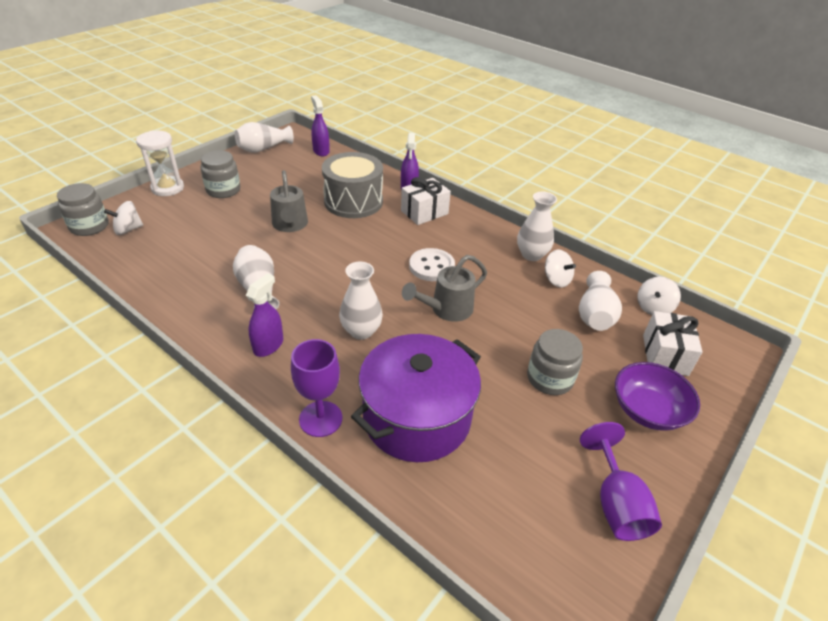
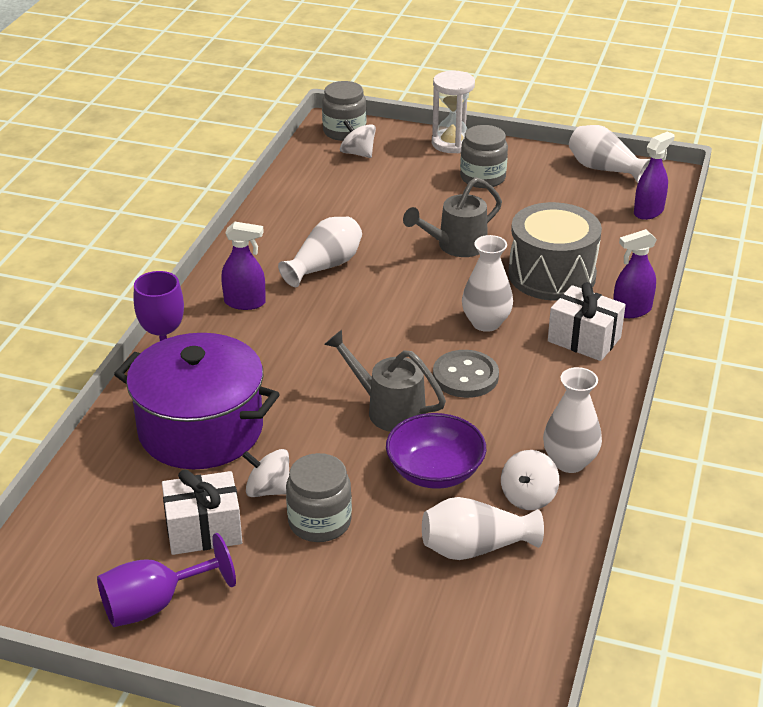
camera: 70 degrees right, 5 degrees down
(361, 331) = (306, 355): white vase -> white vase (486, 323)
(431, 266) = (465, 376): white button -> grey button
(647, 410) = (314, 621): purple bowl -> purple bowl (435, 471)
(653, 307) = (540, 611): white spinning top -> white spinning top (268, 490)
(665, 355) = (436, 632): white gift -> white gift (204, 530)

